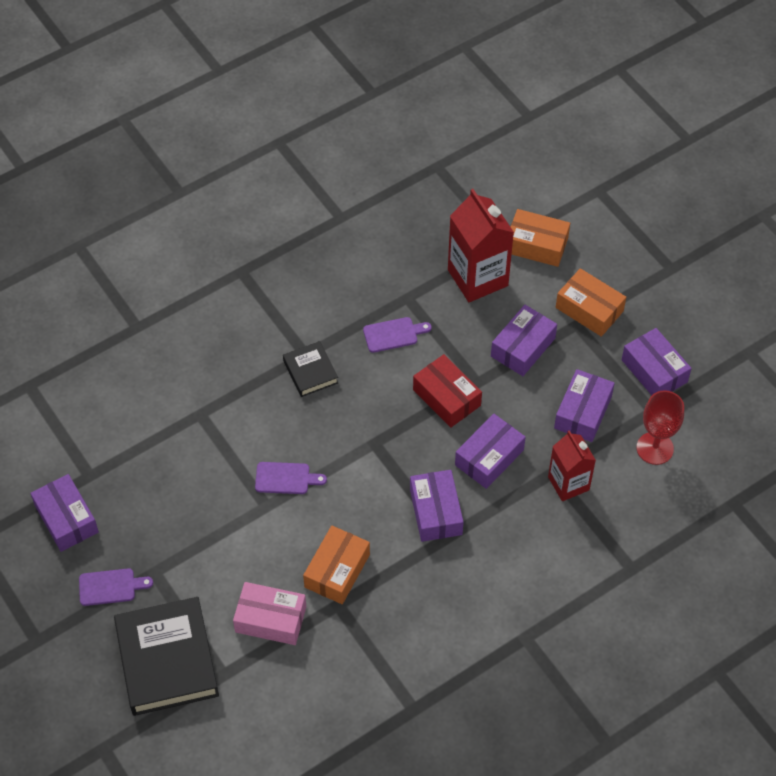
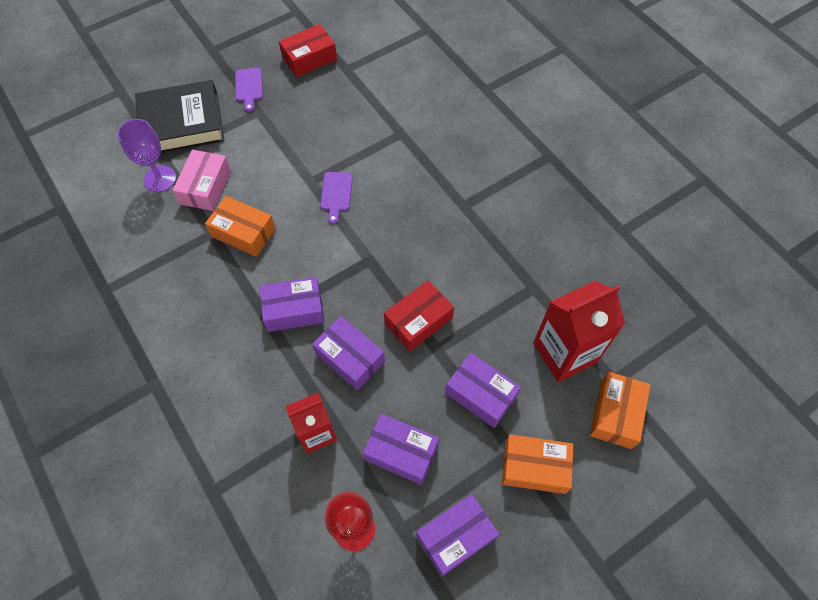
camera: 90 degrees right, 5 degrees up
(66, 519) = (309, 58): purple box -> red box
(256, 673) = (160, 179): none -> purple goblet
(310, 372) = (445, 210): black book -> none
(393, 334) = (489, 275): purple cutting board -> none
(589, 309) = (534, 467): orange box -> orange box turned 60 degrees clockwise

